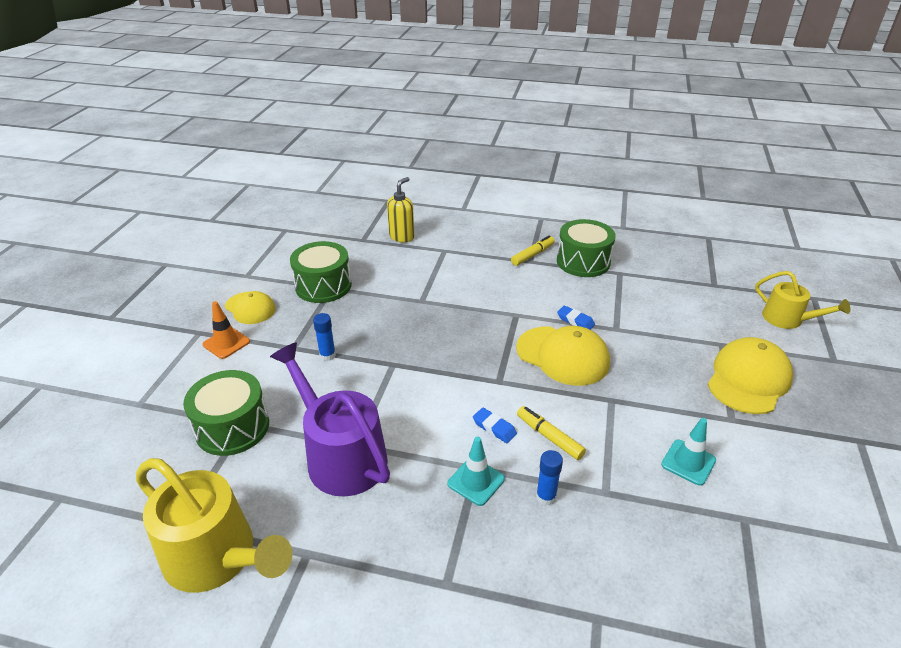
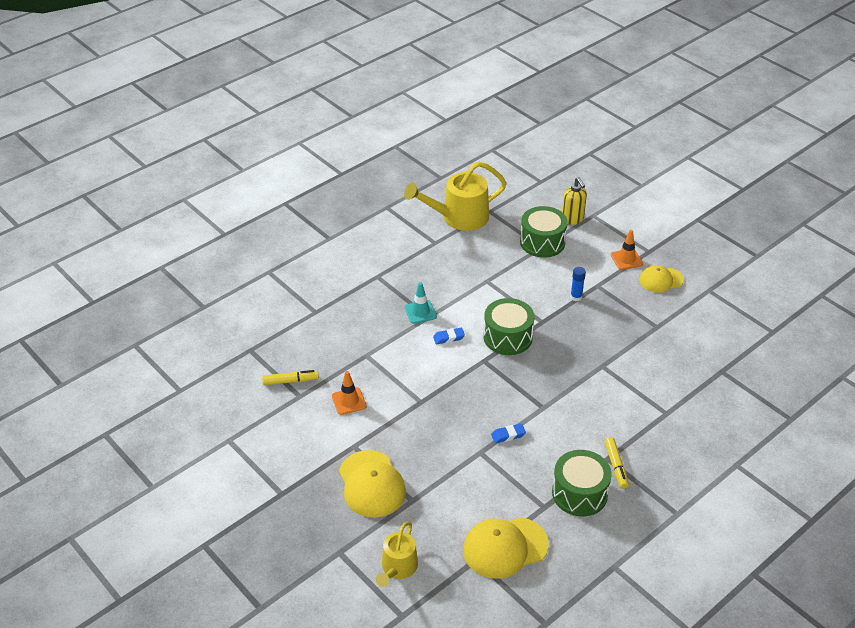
camera: 125 degrees right, 5 degrees up
(323, 286) = (663, 323): green drum -> green drum (508, 337)
(341, 455) = (484, 272): purple watering can -> none
(402, 237) = (709, 397): yellow soap dispenser -> yellow soap dispenser (572, 219)
(546, 497) = (386, 331): blue glue stick -> none
(549, 437) = (421, 356): yellow marker -> yellow marker (290, 381)
(562, 355) = (479, 404): yellow cap -> yellow cap (505, 547)
(688, 462) = (349, 401): turquoise traffic cone -> orange traffic cone
(787, 319) = (397, 568): yellow watering can -> yellow watering can turned 60 degrees counterclockwise

